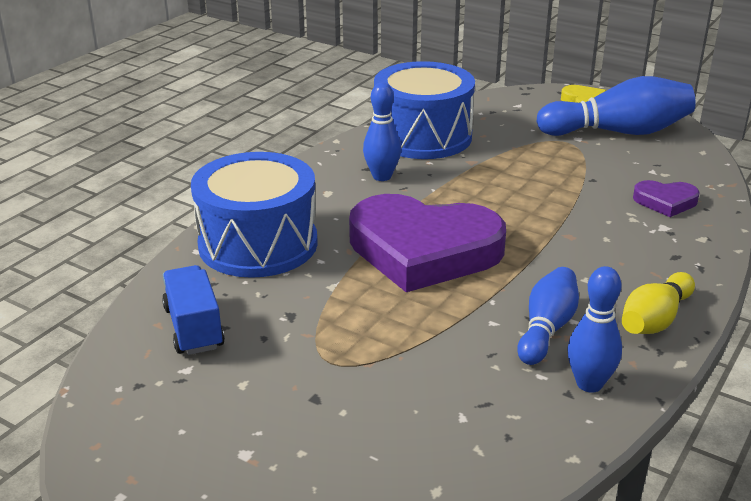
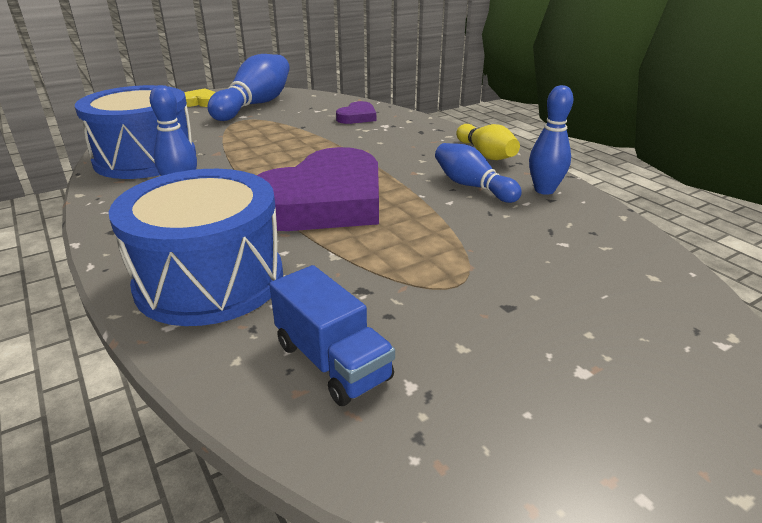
camera: 65 degrees left, 0 degrees up
(194, 328) = (332, 361): blue truck -> blue truck turned 135 degrees counterclockwise

